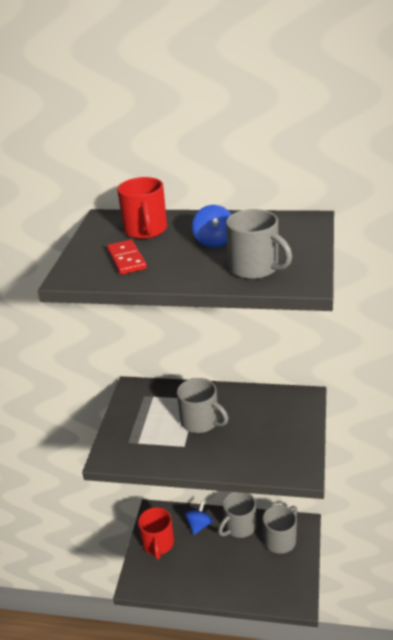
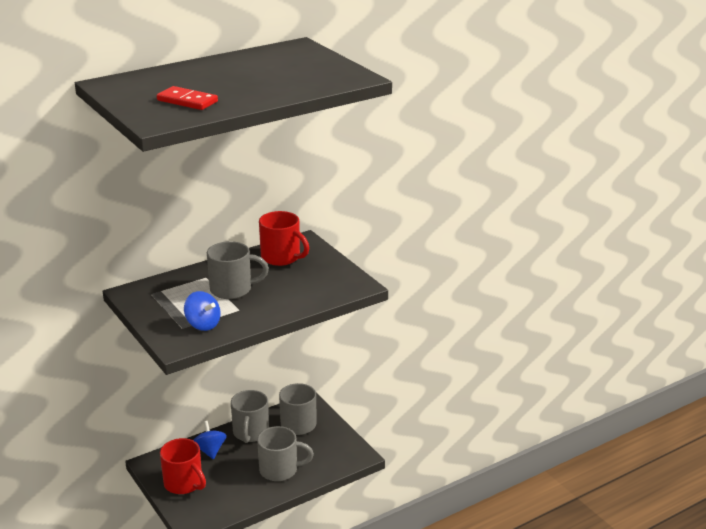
camera: 45 degrees left, 5 degrees down
(146, 230) = (166, 81): red mug -> red mug (282, 257)
(214, 241) = (244, 74): blue spinning top -> blue spinning top (203, 324)
(255, 268) = (308, 80): grey mug -> grey mug (280, 470)

